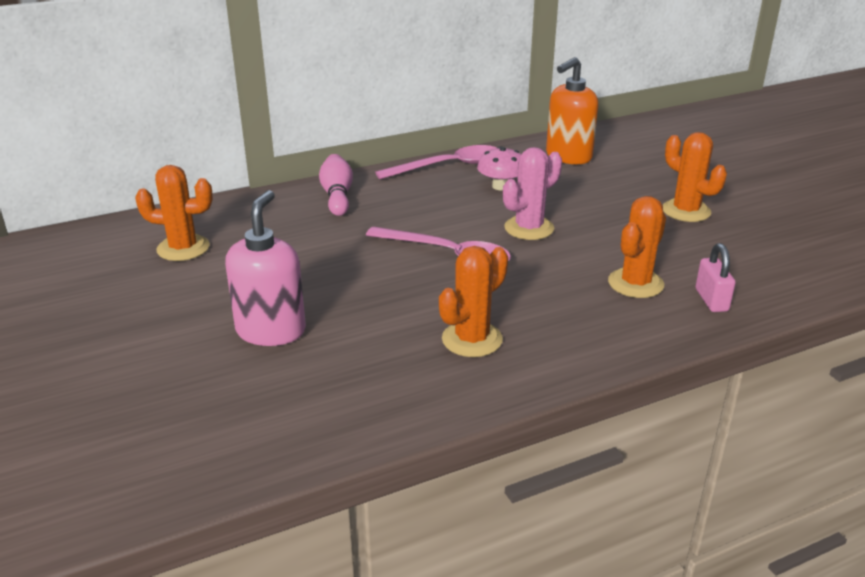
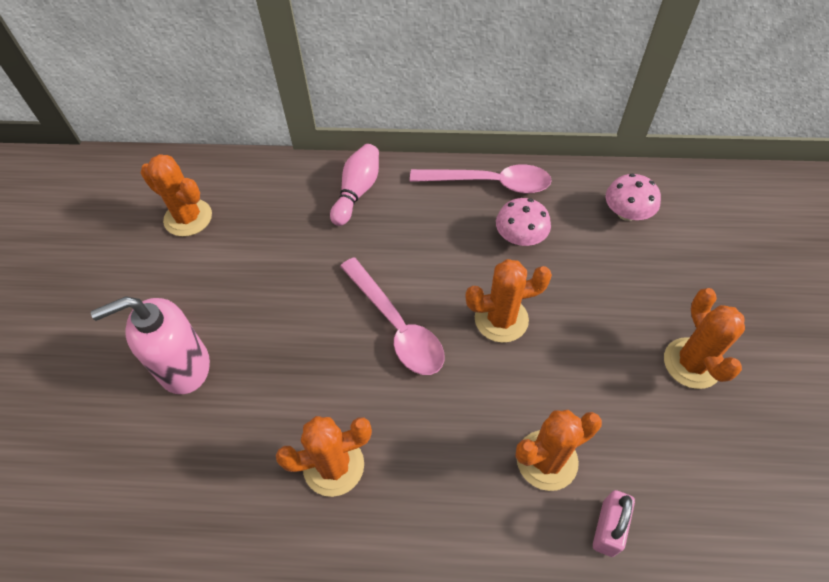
camera: 30 degrees right, 25 degrees up
(271, 330) = (183, 367): pink soap dispenser -> pink soap dispenser turned 150 degrees counterclockwise
(529, 228) = (501, 319): pink cactus -> orange cactus
(568, 156) = (626, 213): orange soap dispenser -> pink mushroom

